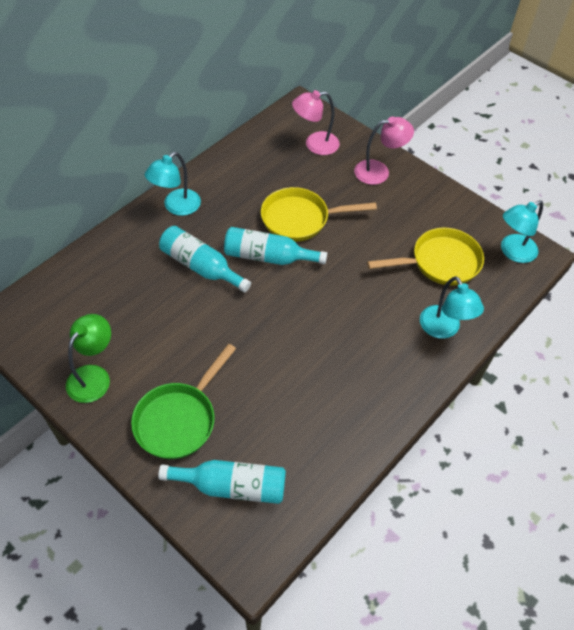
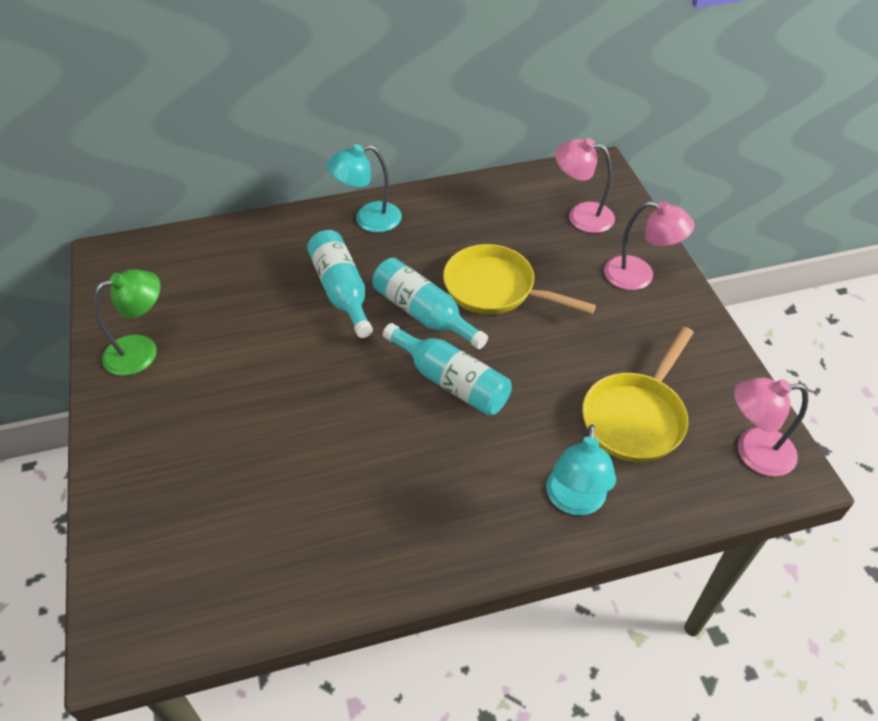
camera: 35 degrees right, 5 degrees down
(179, 419) = (182, 439): green pan -> none
(232, 486) = (172, 544): turquoise bottle -> turquoise bottle (451, 381)
(440, 262) = (636, 417): yellow pan -> yellow pan turned 105 degrees clockwise
(512, 252) = (753, 452): turquoise lamp -> pink lamp

